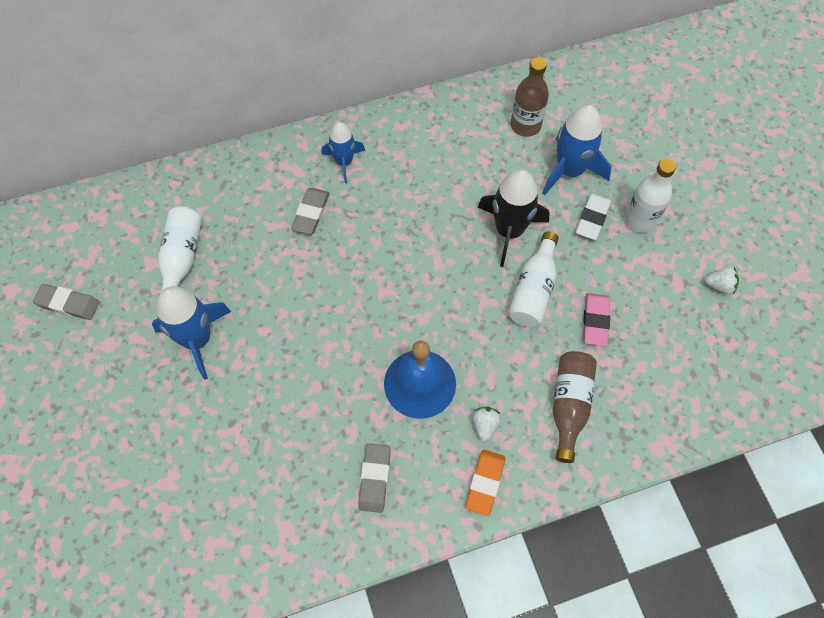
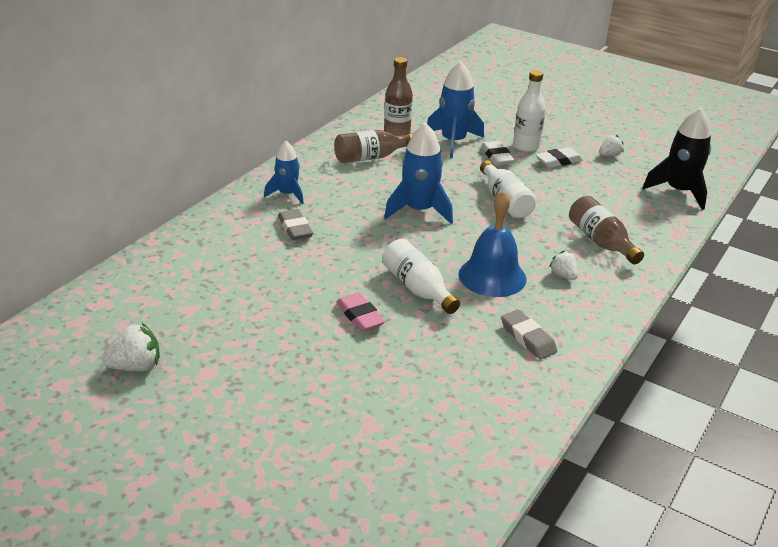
camera: 40 degrees left, 30 degrees down
(68, 304) = (135, 366): grey eraser -> white strawberry
(182, 258) = (214, 295): white bottle -> white bottle (417, 288)
(197, 339) = (287, 332): blue rocket -> blue rocket (419, 210)
(465, 150) = (370, 157): none -> brown bottle
(485, 483) = (602, 302): orange eraser -> none
(509, 231) = (452, 182): black rocket -> black rocket (679, 191)
(595, 321) = (562, 198): pink eraser -> pink eraser (360, 316)
(651, 263) = (558, 161): none -> white eraser

